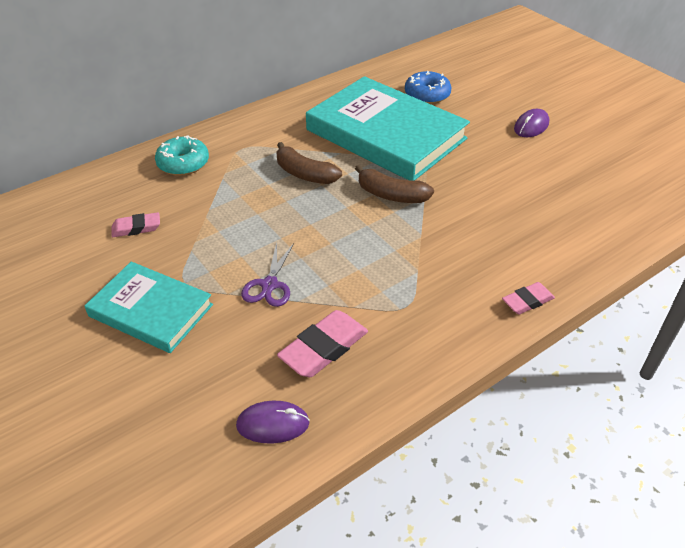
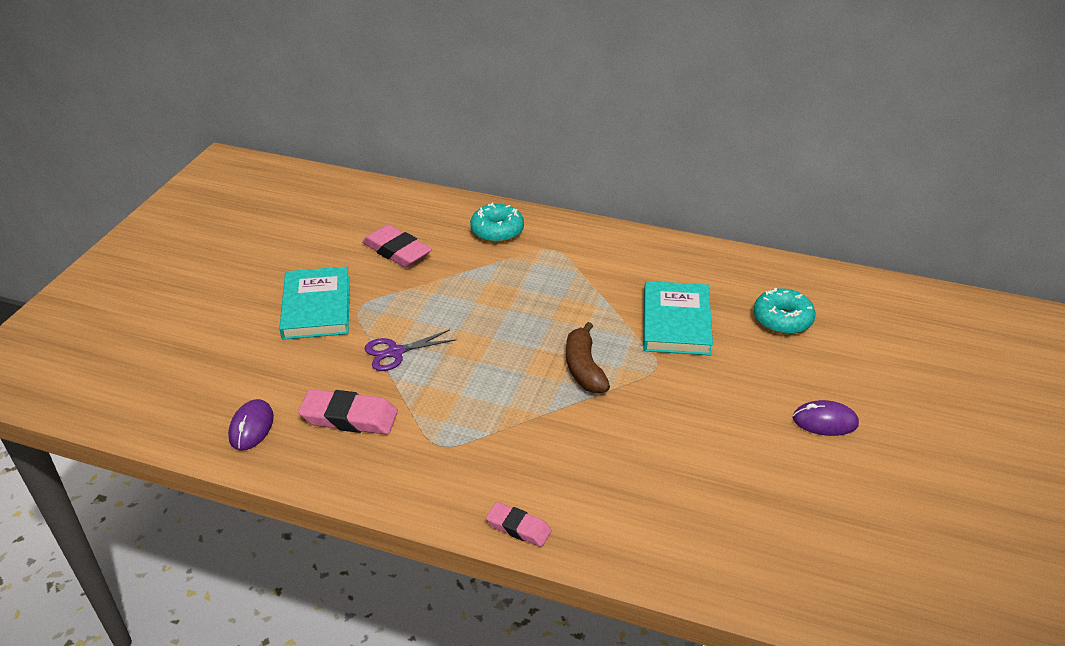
camera: 55 degrees right, 5 degrees down
(136, 228) = (397, 251): pink eraser -> pink eraser, size x1.64
(273, 424) = (251, 427): purple mouse -> purple mouse turned 45 degrees clockwise
(305, 174) = (557, 302): brown banana -> none
(385, 134) = (676, 322): turquoise book -> turquoise book, size x0.58
(427, 95) = (782, 319): blue donut -> turquoise donut

